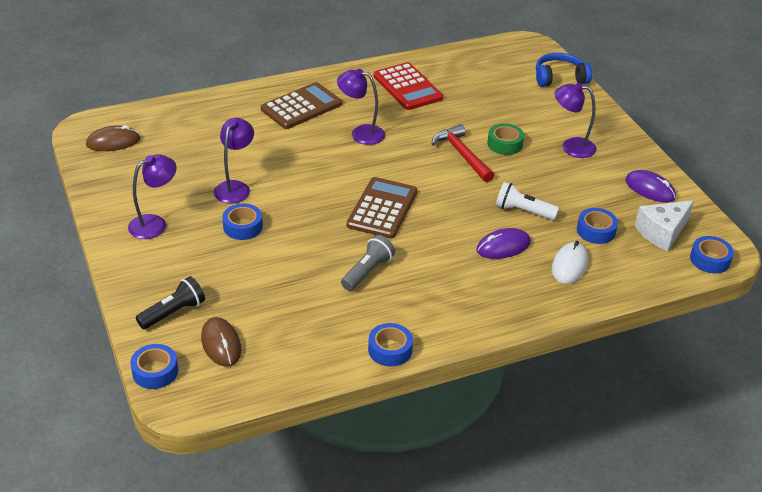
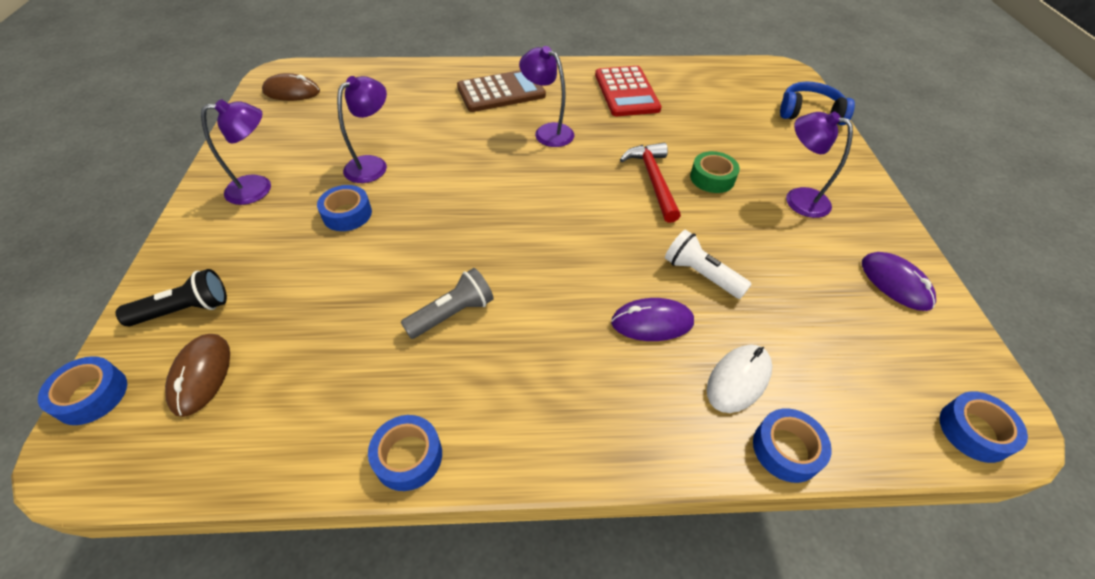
camera: 20 degrees right, 10 degrees up
(382, 208) = (521, 228): brown calculator -> none
(596, 231) = (796, 331): blue tape -> blue tape (786, 449)
(662, 232) = (900, 359): white cheese -> none

